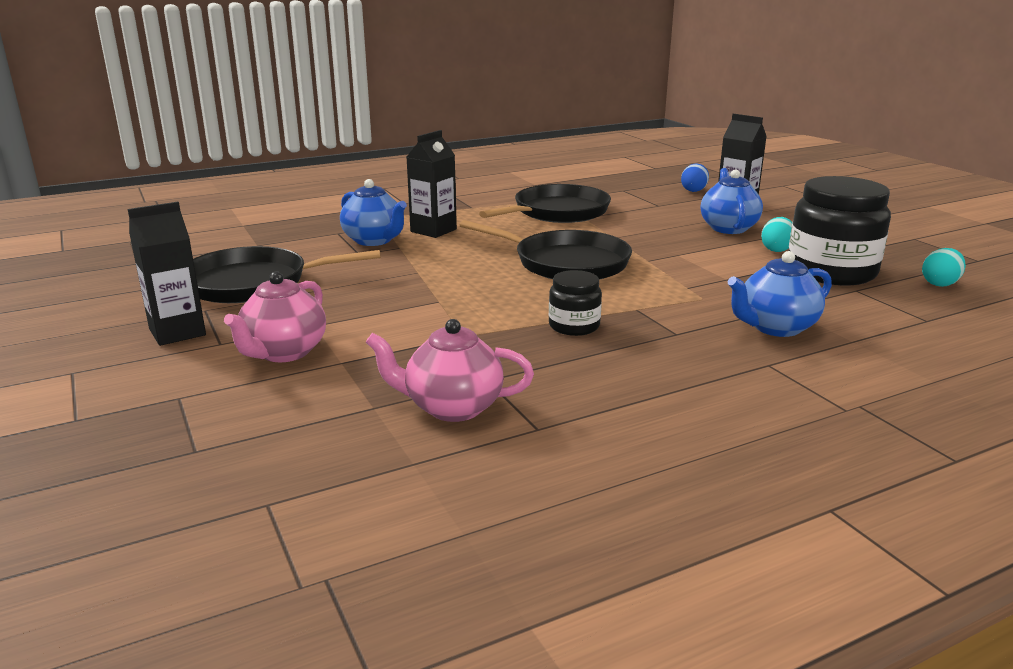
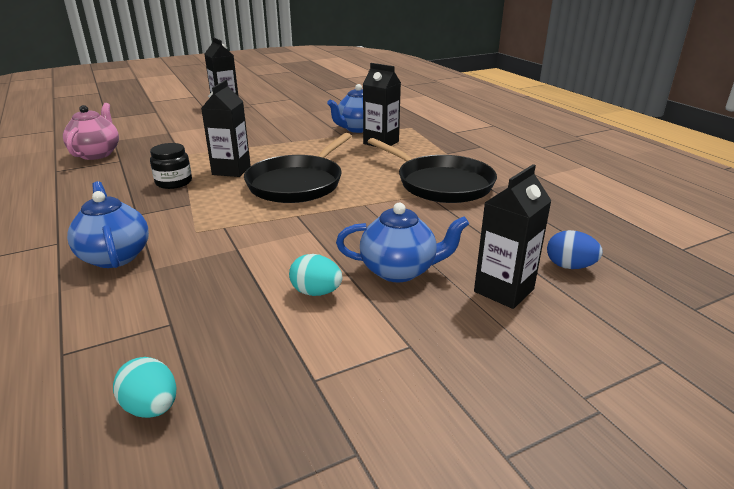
camera: 90 degrees right, 5 degrees up
(252, 283) = (285, 110): black pan -> none
(284, 352) = (188, 122): pink teapot -> none
(528, 297) = (231, 170): none -> black carton
(831, 271) = (231, 318): black jar -> none

